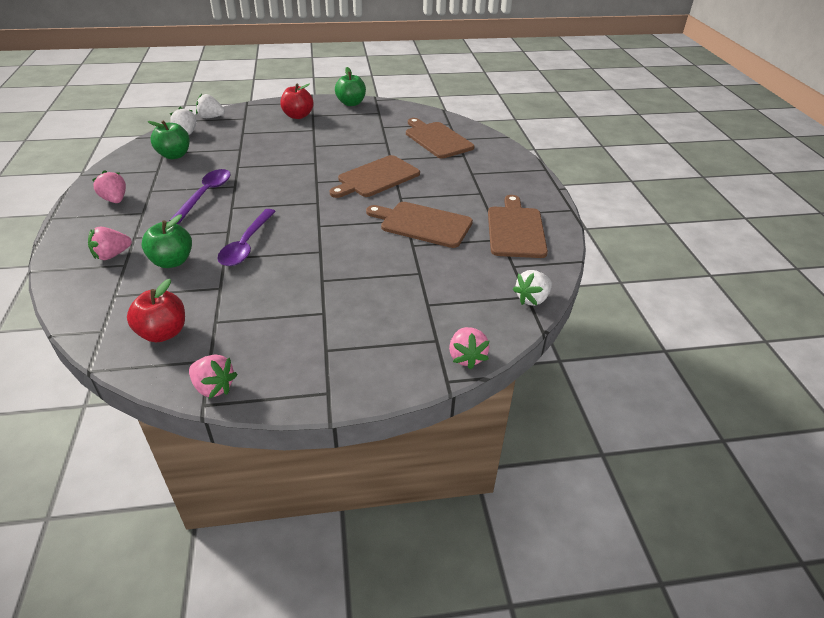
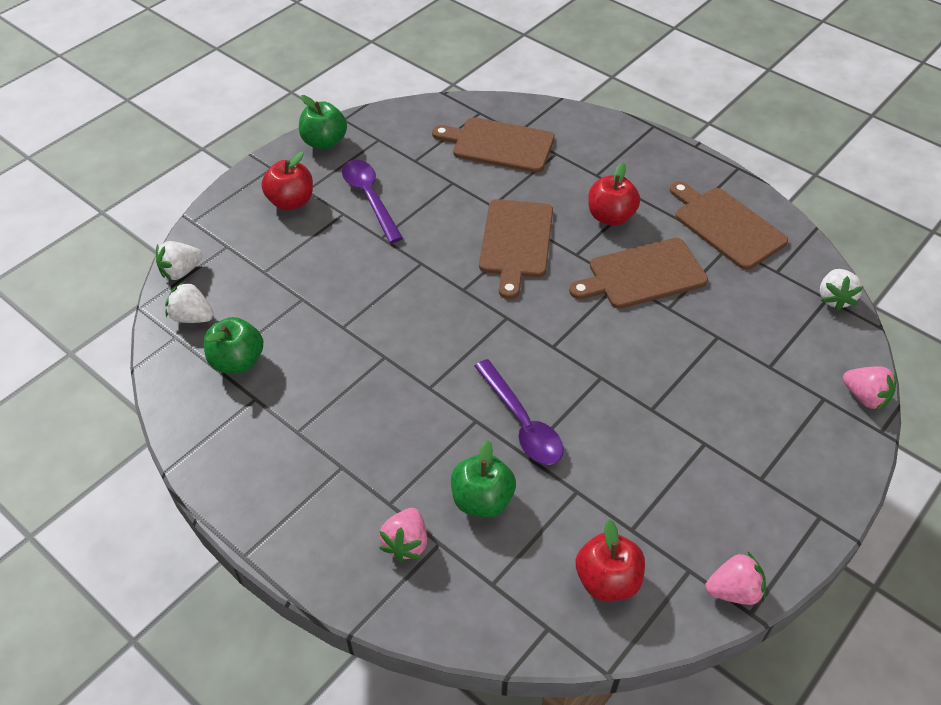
camera: 40 degrees left, 10 degrees up
(115, 200) = (278, 474): pink strawberry -> none
(205, 195) = (373, 391): purple spoon -> purple spoon (370, 198)
(448, 192) = (610, 217): none -> red apple

